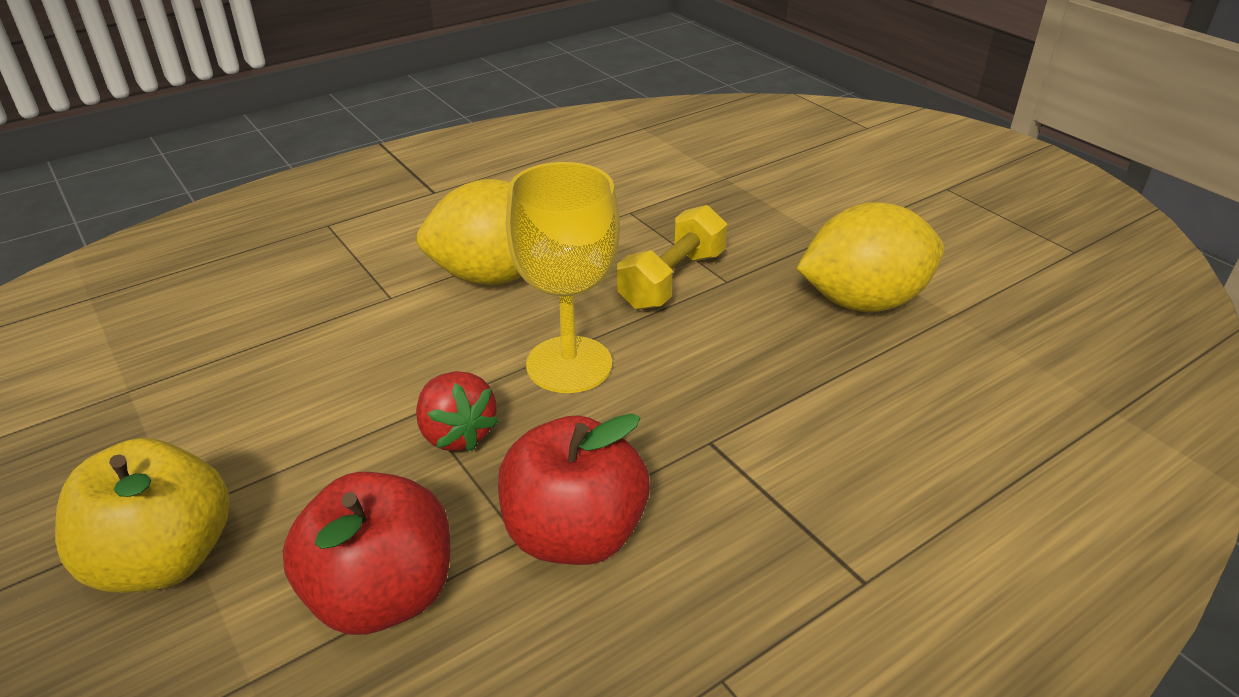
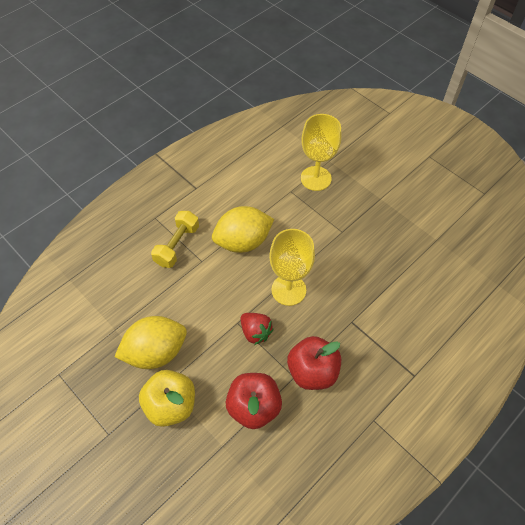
camera: 10 degrees left, 20 degrees up
(672, 280) = (319, 234): yellow dumbbell -> yellow dumbbell (177, 245)
(690, 198) = (316, 178): none -> yellow goblet
(863, 302) = (400, 237): yellow lemon -> yellow lemon (155, 352)

